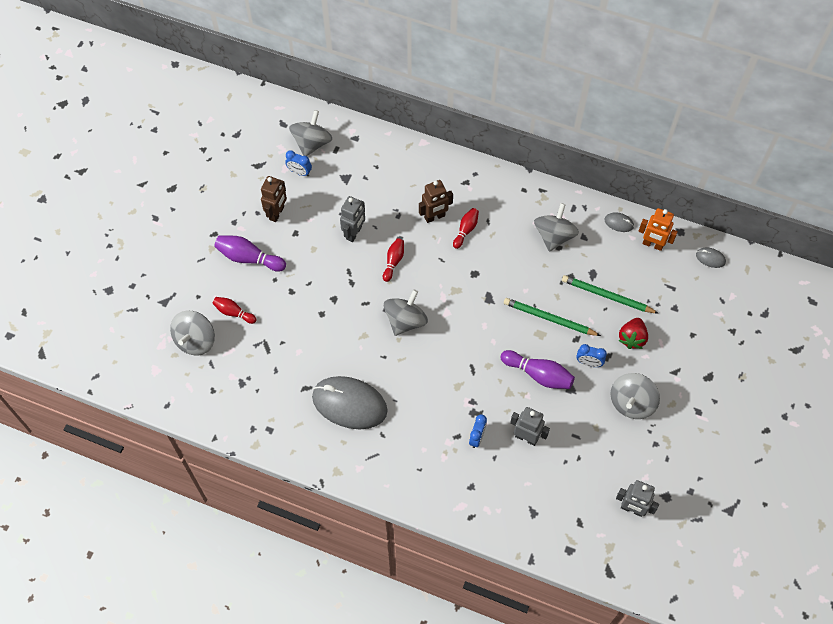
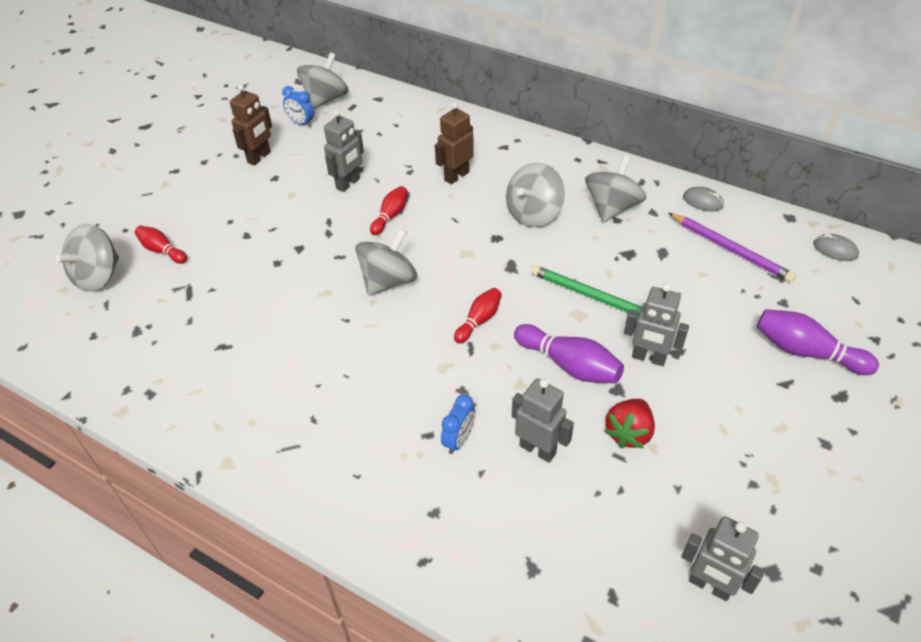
camera: 10 degrees right, 15 degrees down
(249, 258) = (206, 197): purple bowling pin -> purple bowling pin (806, 352)
(349, 404) = (278, 373): grey mouse -> none
(434, 217) = (456, 176): brown robot -> brown robot turned 150 degrees clockwise
(466, 230) = (494, 192): red bowling pin -> red bowling pin (479, 321)
(589, 363) = (648, 358): blue clock -> grey robot
(607, 296) = (681, 279): green pencil -> none
(631, 403) = (714, 419): grey spinning top -> grey spinning top (533, 214)
(632, 338) = (717, 333): red strawberry -> red strawberry (628, 433)
(639, 266) = (730, 249): none -> purple pencil
(652, 244) = (750, 228): orange robot -> none

